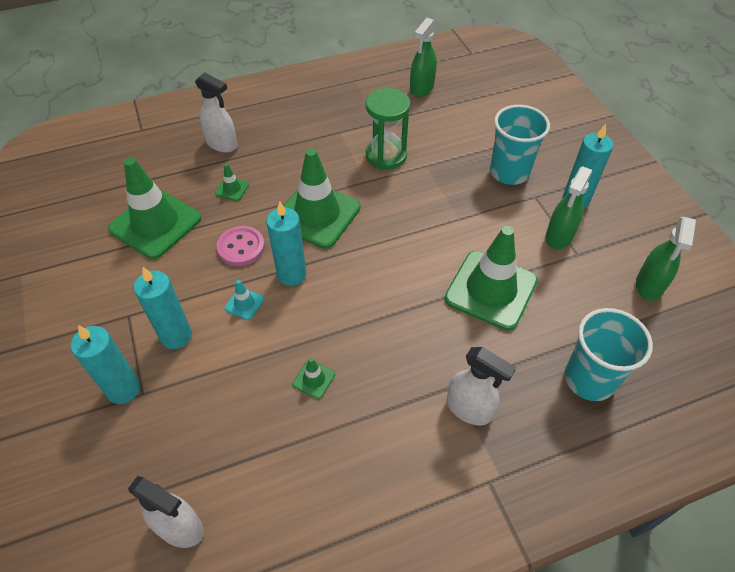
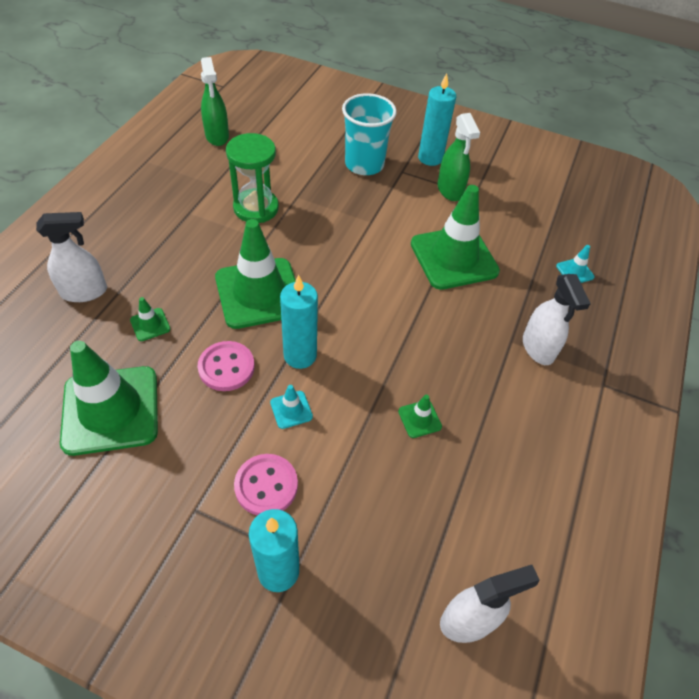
camera: 50 degrees left, 0 degrees up
(176, 336) = (266, 485): turquoise candle -> pink button
(469, 409) = (538, 348): white spray bottle -> white spray bottle turned 90 degrees clockwise
(589, 379) = (574, 271): turquoise cup -> turquoise traffic cone
(649, 285) = (535, 187): green spray bottle -> none

